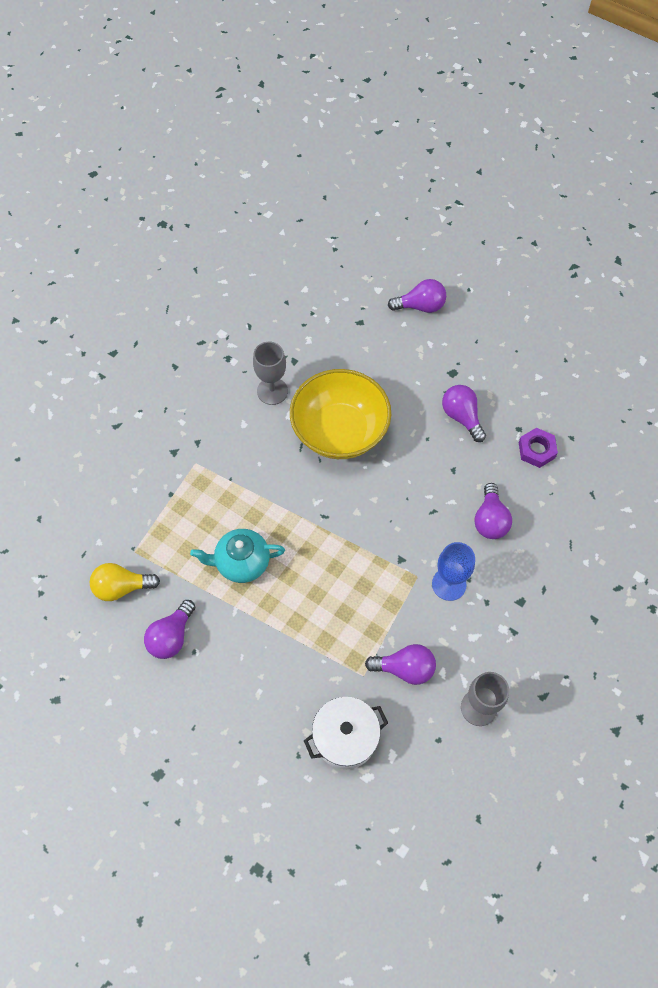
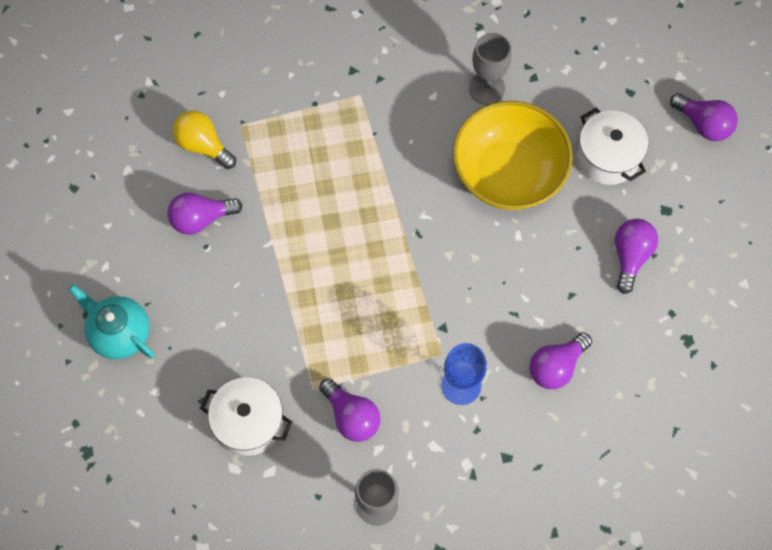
camera: 45 degrees right, 5 degrees up
(241, 563) = (312, 210): turquoise teapot -> turquoise teapot (120, 333)
(387, 371) = (607, 157): none -> white pot
(536, 450) = (667, 346): purple nut -> none

